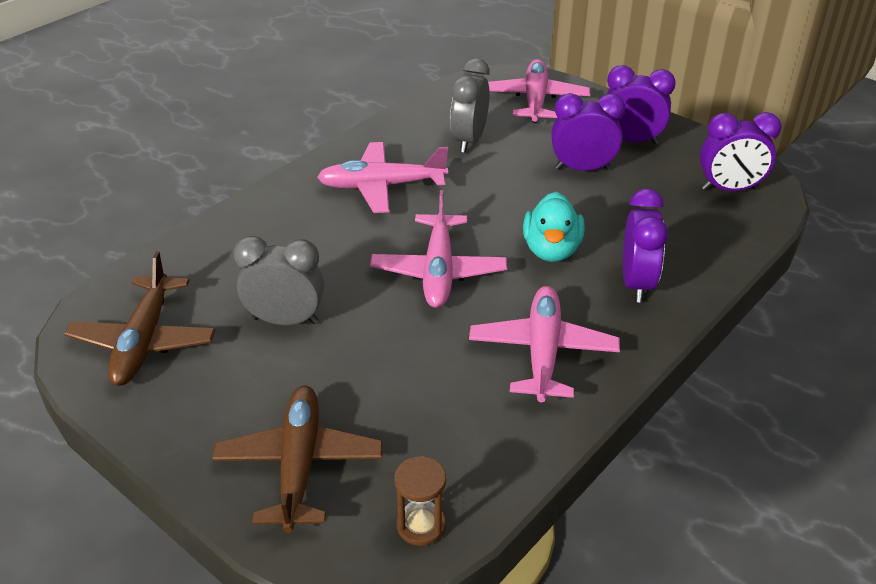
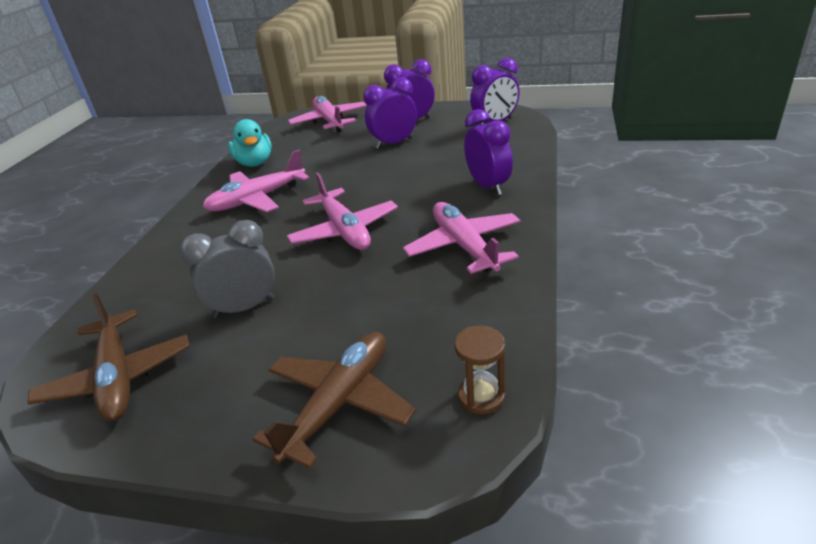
camera: 25 degrees left, 5 degrees down
(299, 464) = (339, 402): brown plane -> brown plane turned 60 degrees clockwise
(469, 140) = (302, 154): grey clock -> none
(551, 250) = (414, 190): turquoise duck -> turquoise duck (255, 163)

